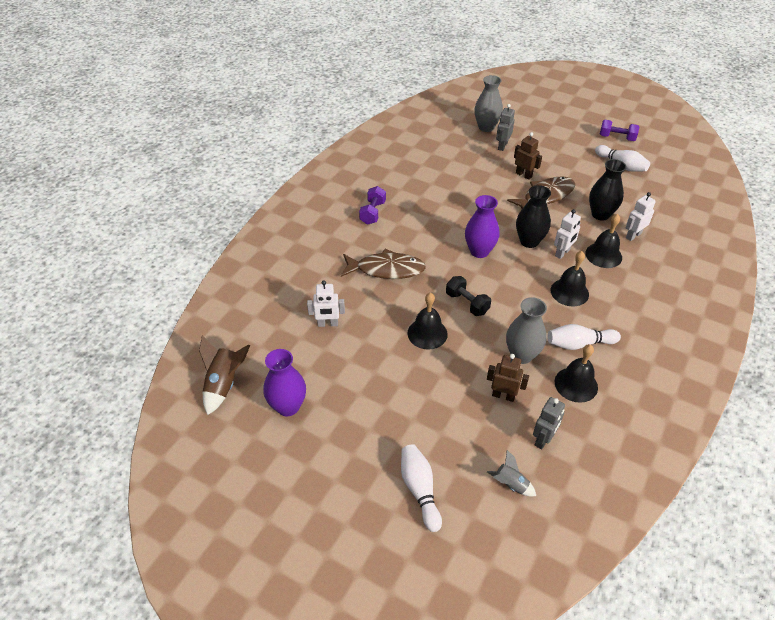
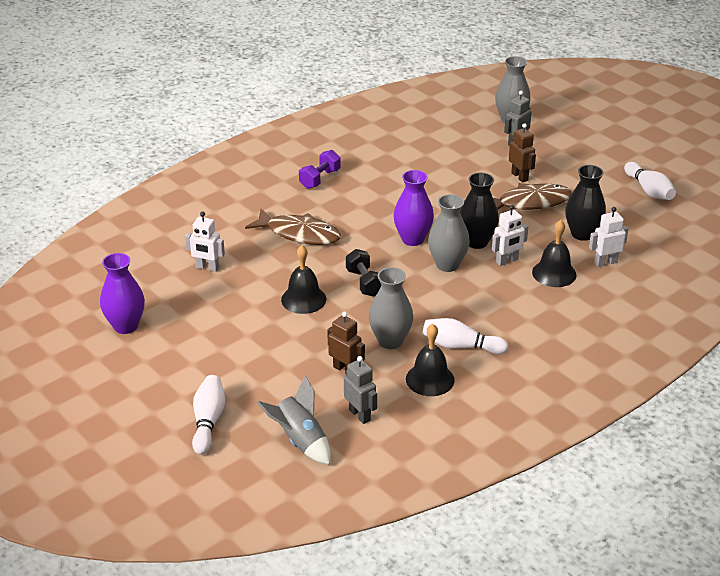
camera: 20 degrees right, 10 degrees down
(224, 384) = (77, 294): brown rocket -> none
(510, 484) = (300, 441): grey rocket -> grey rocket, size x1.64
(520, 268) = (447, 265): none -> grey vase
(543, 439) = (360, 415): grey robot -> grey robot turned 90 degrees counterclockwise
(569, 292) = (486, 298): black bell -> none
(617, 138) = (667, 160): purple dumbbell -> none

